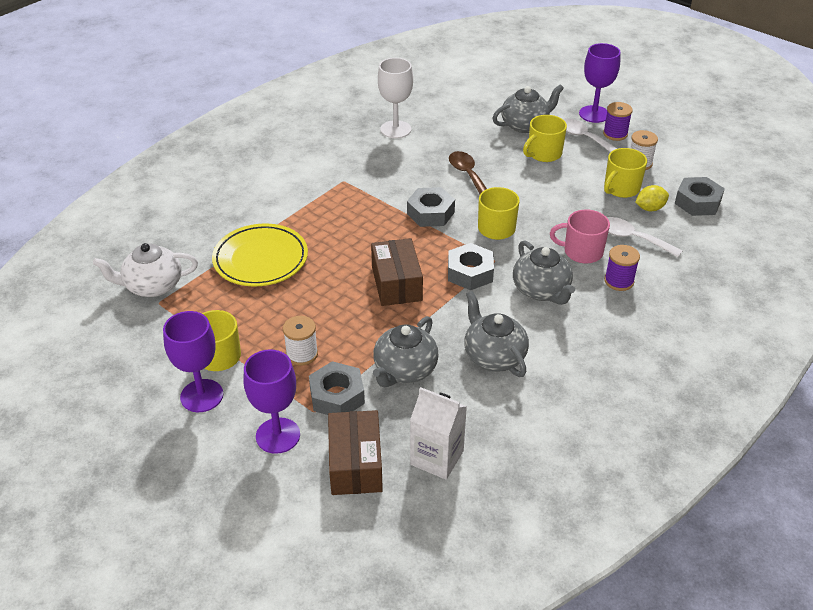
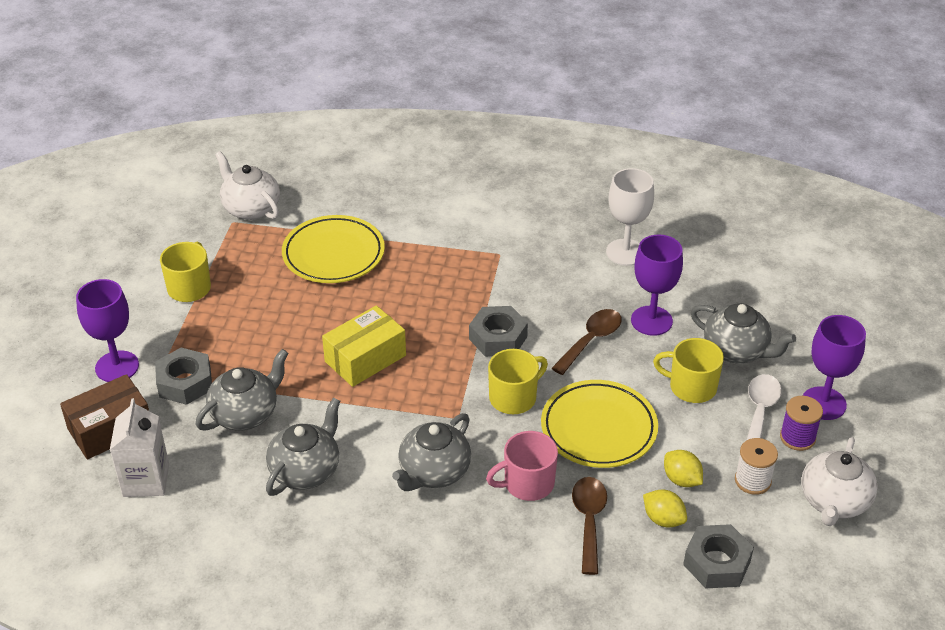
camera: 60 degrees right, 0 degrees up
(202, 396) = (137, 301): purple goblet -> purple goblet (651, 321)
(302, 354) = (224, 337): white spool -> none
(396, 283) = (365, 358): brown box -> yellow box
(404, 370) = (245, 414): grey teapot -> grey teapot turned 135 degrees clockwise
(470, 272) = (422, 405): grey nut -> none
(553, 203) = (598, 428): none -> yellow plate
(582, 252) = (527, 483): pink mug -> pink mug turned 90 degrees counterclockwise
(619, 281) = (498, 533): purple spool -> none
(621, 188) = (681, 479): yellow mug -> yellow lemon
(632, 238) = (589, 520): white spoon -> brown spoon
(674, 142) = (834, 501): none -> white teapot

